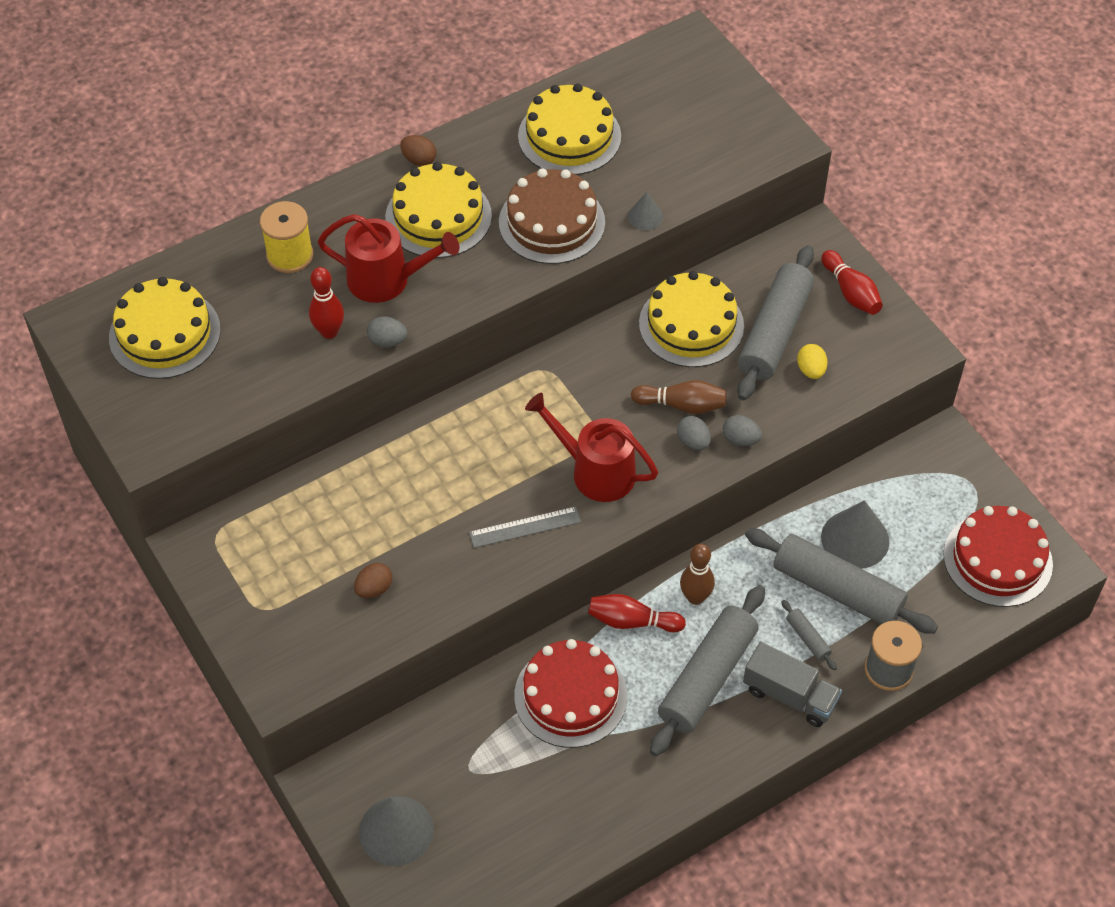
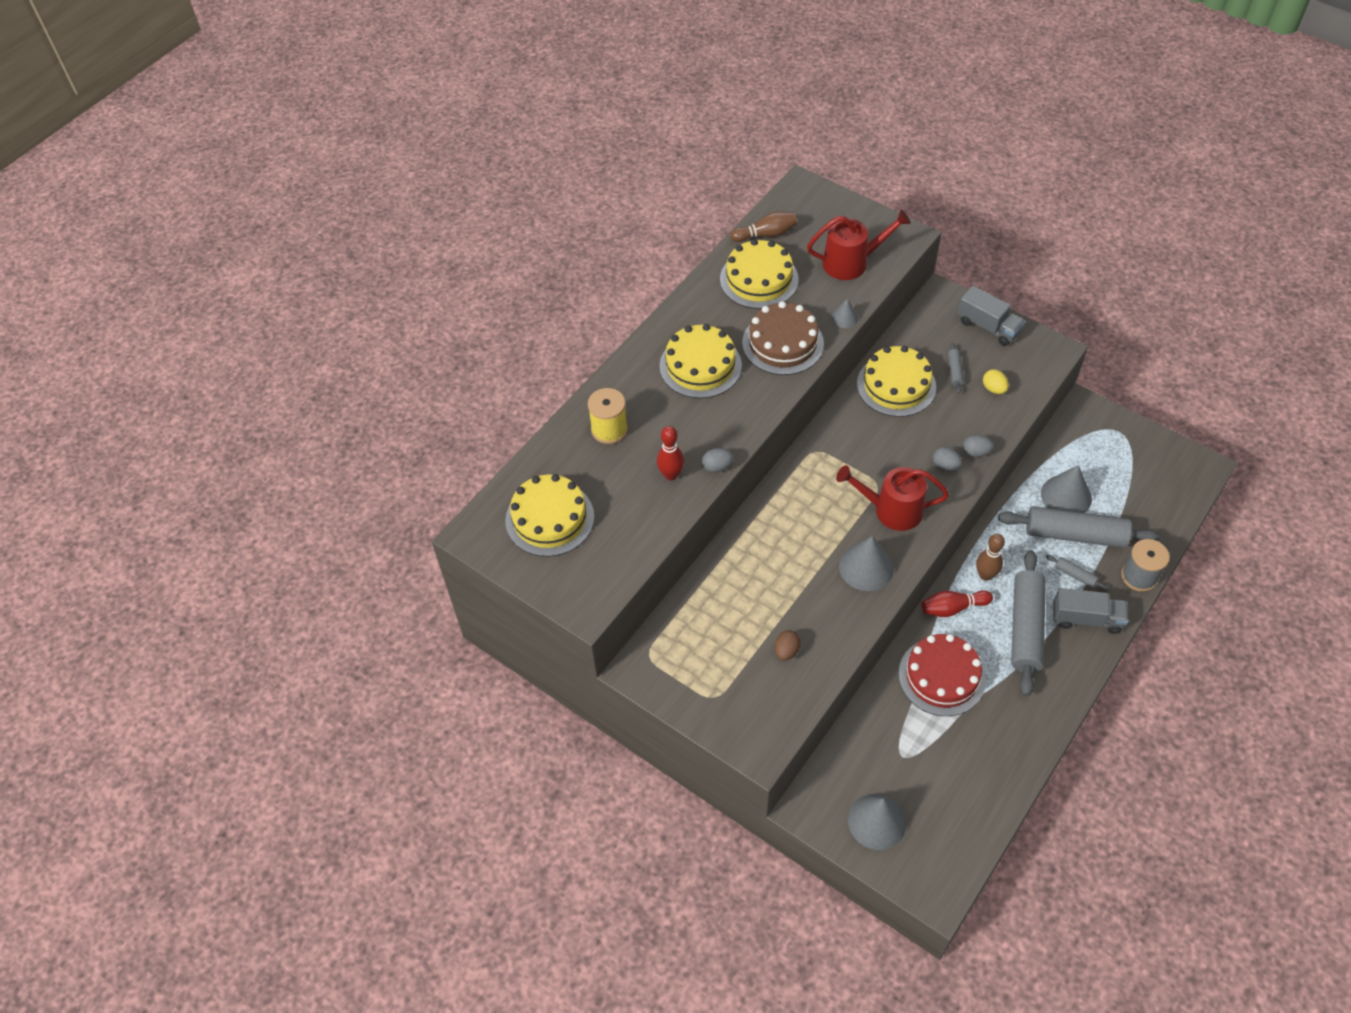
camera: 20 degrees left, 0 degrees up
(387, 280) = (690, 423): red watering can -> red watering can (851, 262)
(419, 160) = (662, 330): brown egg -> none
(525, 527) = (866, 567): grey ruler -> grey cone
(682, 405) = (922, 443): brown bowling pin -> brown bowling pin (766, 234)
(774, 332) = (954, 371): grey rolling pin -> grey rolling pin, size x0.42
(851, 292) = (988, 327): red bowling pin -> grey truck
(997, 559) = (1164, 476): red cake -> none

